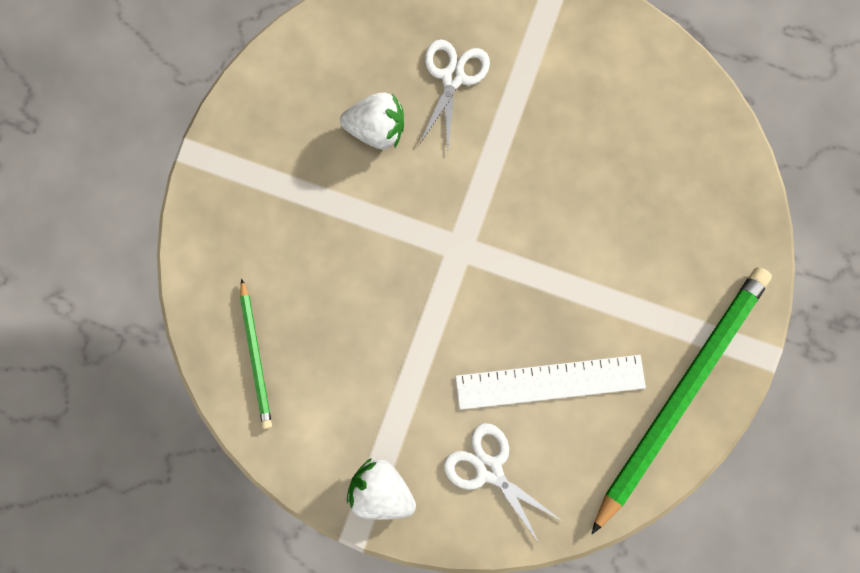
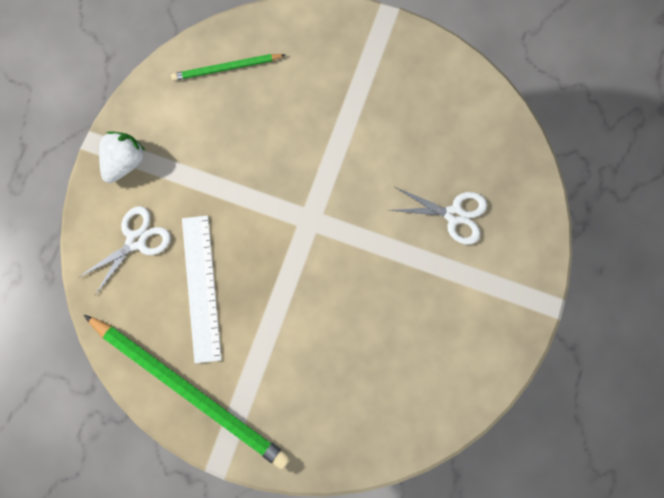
camera: 90 degrees right, 0 degrees up
(376, 130) = (408, 154): white strawberry -> none

